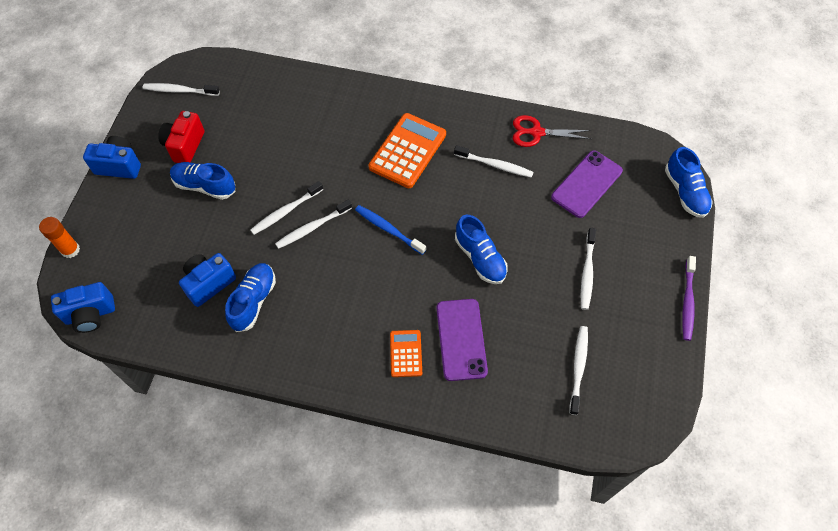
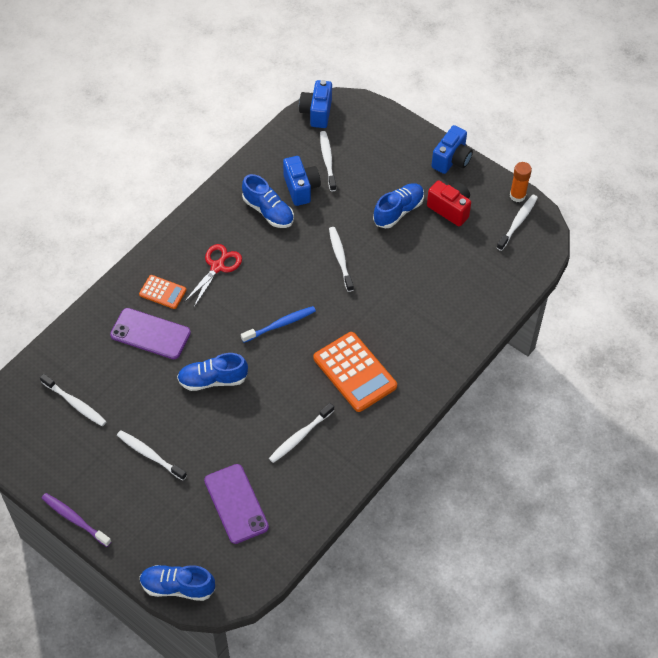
camera: 115 degrees right, 5 degrees down
(70, 250) = (383, 112): orange glue stick -> orange glue stick (517, 195)
(312, 227) = (313, 271): white toothbrush -> white toothbrush (327, 160)
(536, 132) = (317, 491): red scissors -> red scissors (217, 267)

